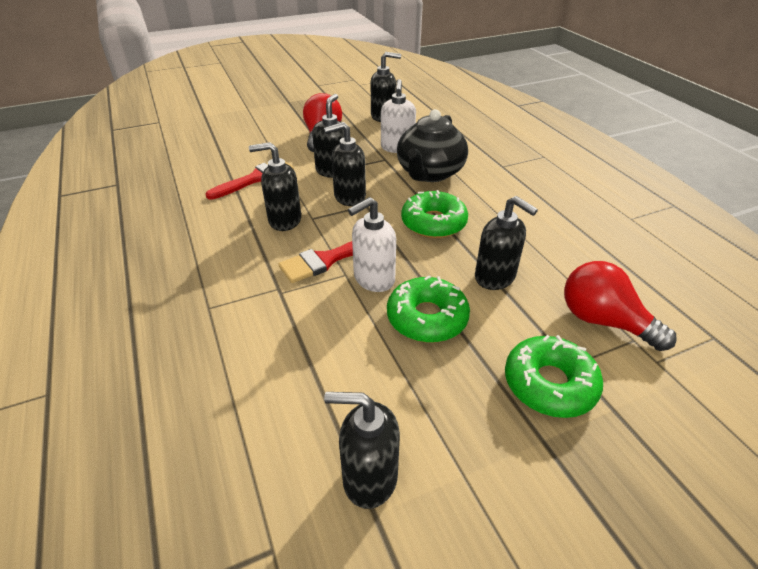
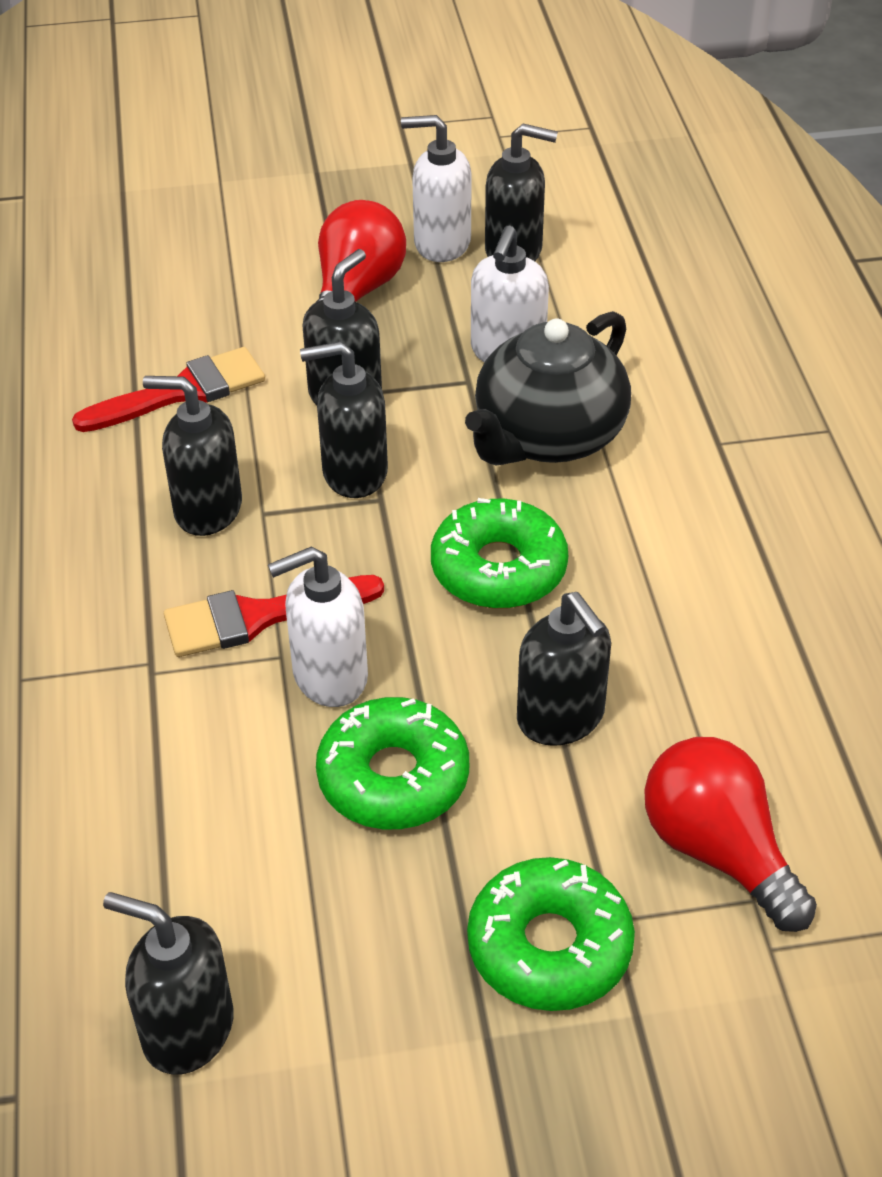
camera: 15 degrees right, 5 degrees up
(351, 117) = (441, 243): none -> white soap dispenser

